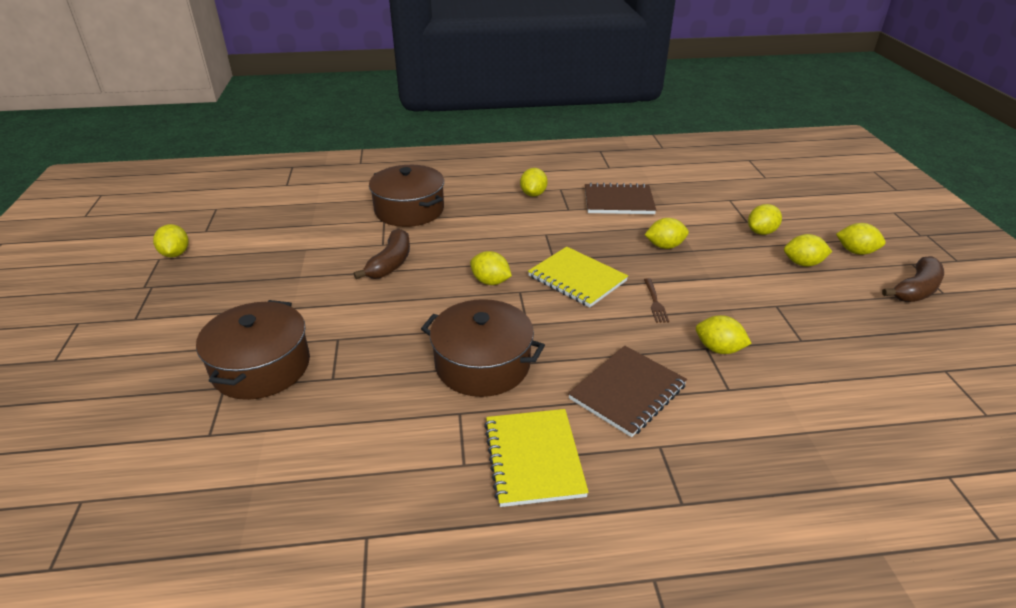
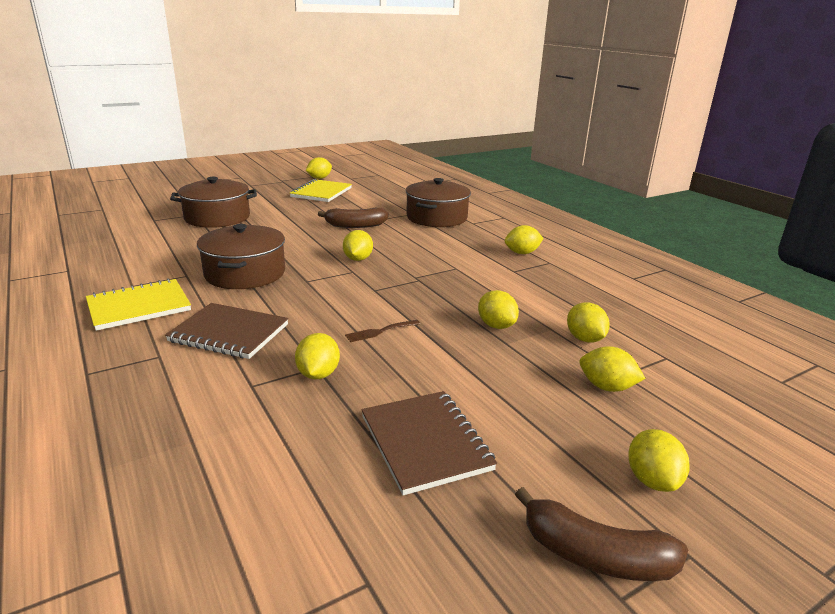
camera: 65 degrees right, 10 degrees down
(577, 279) = (391, 290): yellow notebook -> yellow notebook (321, 193)
(618, 201) = (562, 291): brown notebook -> brown notebook (425, 443)
(803, 263) = (558, 426): yellow lemon -> yellow lemon (584, 339)

